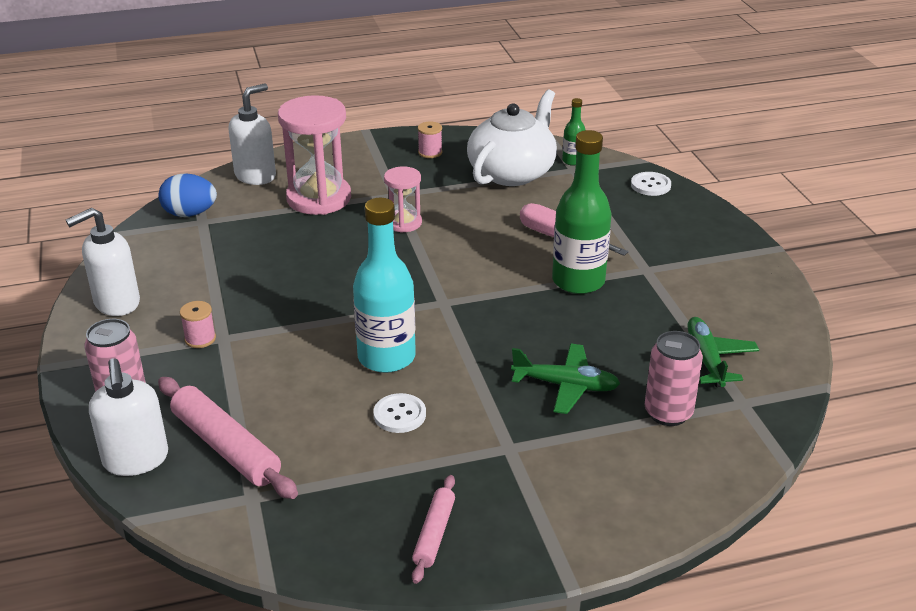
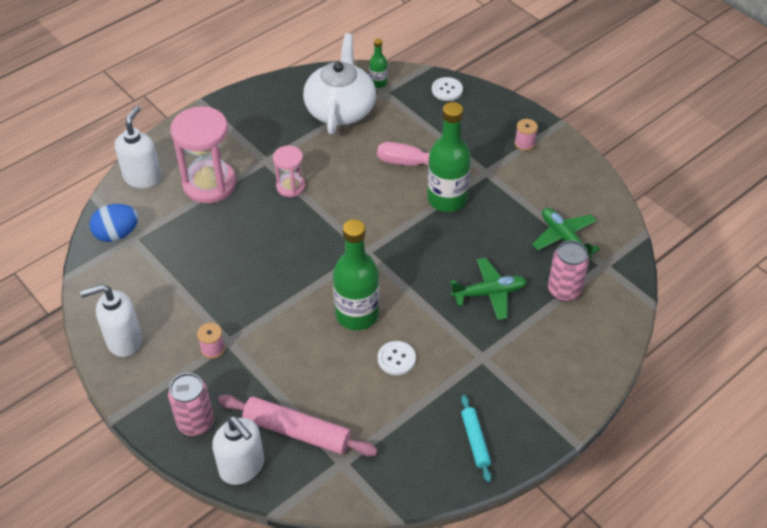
camera: 25 degrees left, 15 degrees up
(116, 303) = (124, 340): white soap dispenser -> white soap dispenser turned 45 degrees clockwise
(386, 357) = (357, 314): turquoise bottle -> green bottle
(430, 152) = (265, 108): pink spool -> pink spool (524, 143)
(434, 534) = (475, 441): pink rolling pin -> turquoise rolling pin

